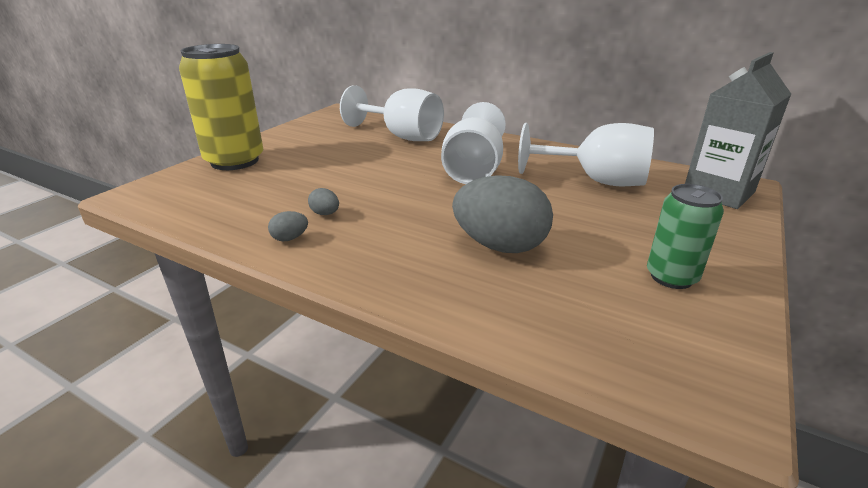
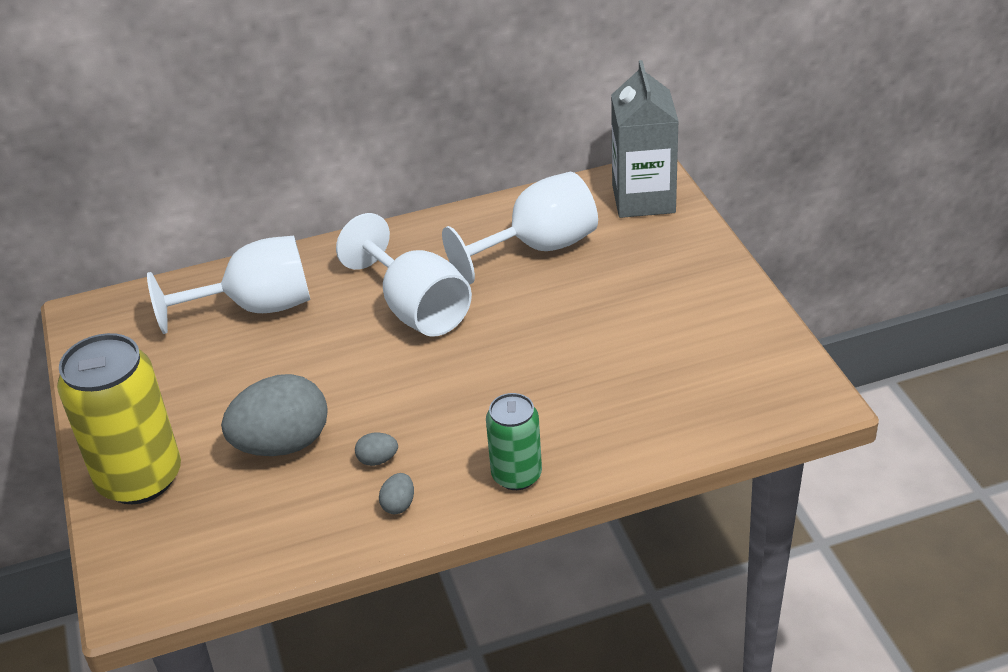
camera: 45 degrees left, 10 degrees up
(500, 246) = (567, 381): grey egg -> grey egg (282, 444)
(671, 277) = (705, 323): green can -> green can (516, 475)

